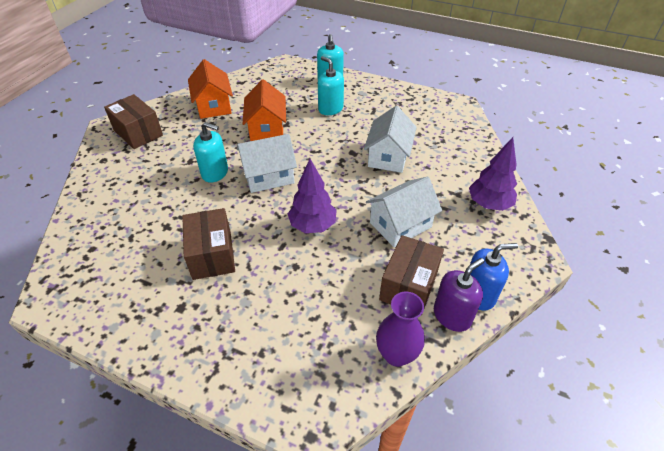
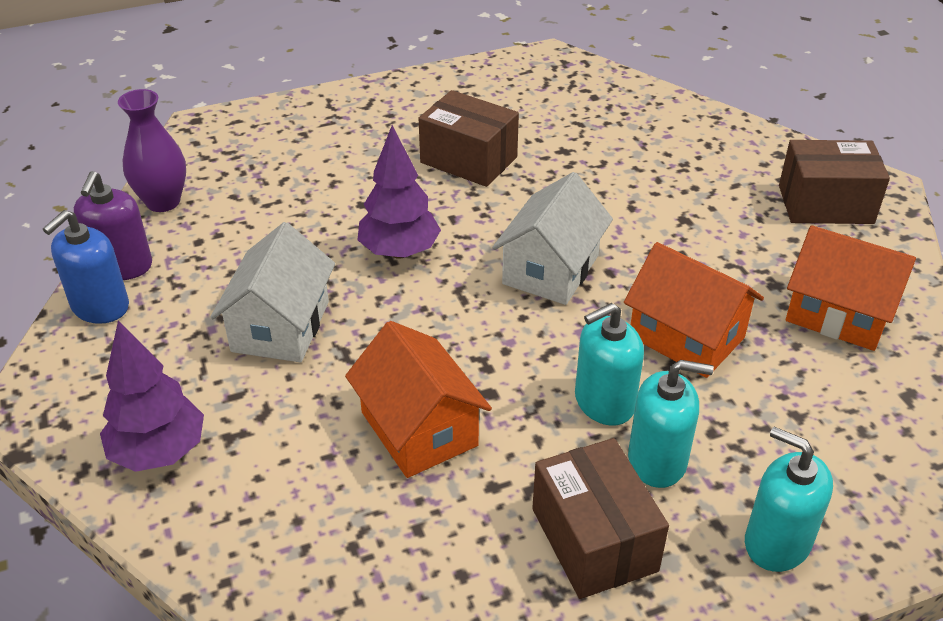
camera: 135 degrees right, 5 degrees down
(215, 173) = (625, 228): turquoise soap dispenser -> turquoise soap dispenser (604, 402)
(388, 156) = (419, 429): white house -> orange house
(408, 286) = (202, 264): brown box -> brown box (594, 539)

